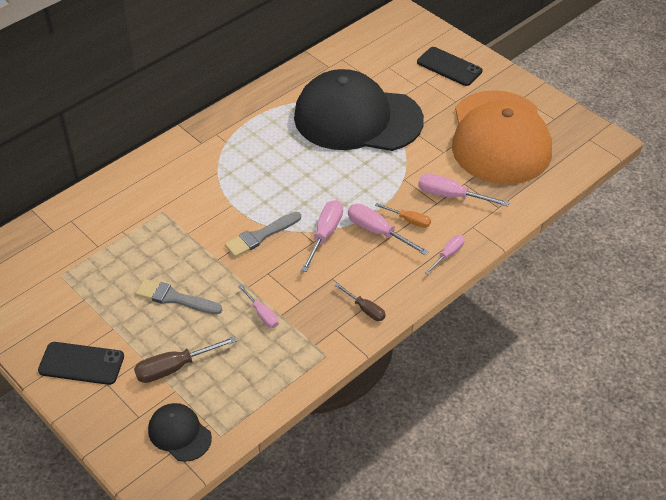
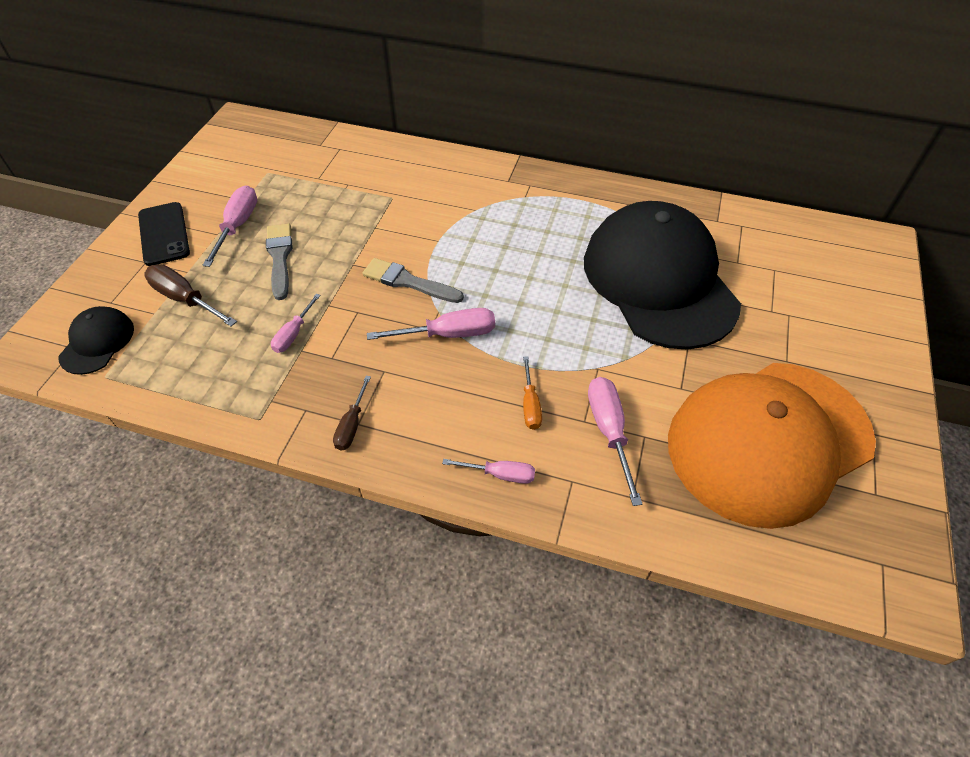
camera: 60 degrees right, 5 degrees up
(378, 232) = (488, 382): pink screwdriver -> pink screwdriver (237, 226)
(449, 67) = (842, 327): black phone -> none

